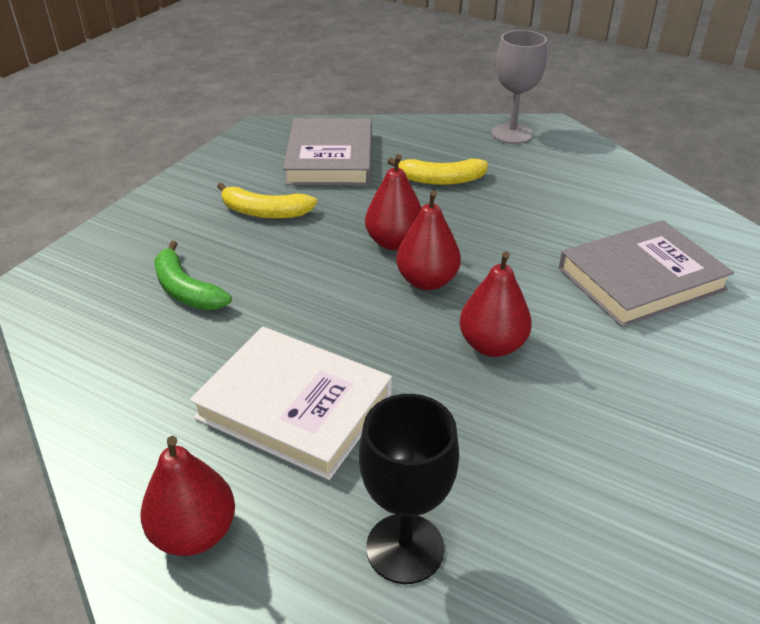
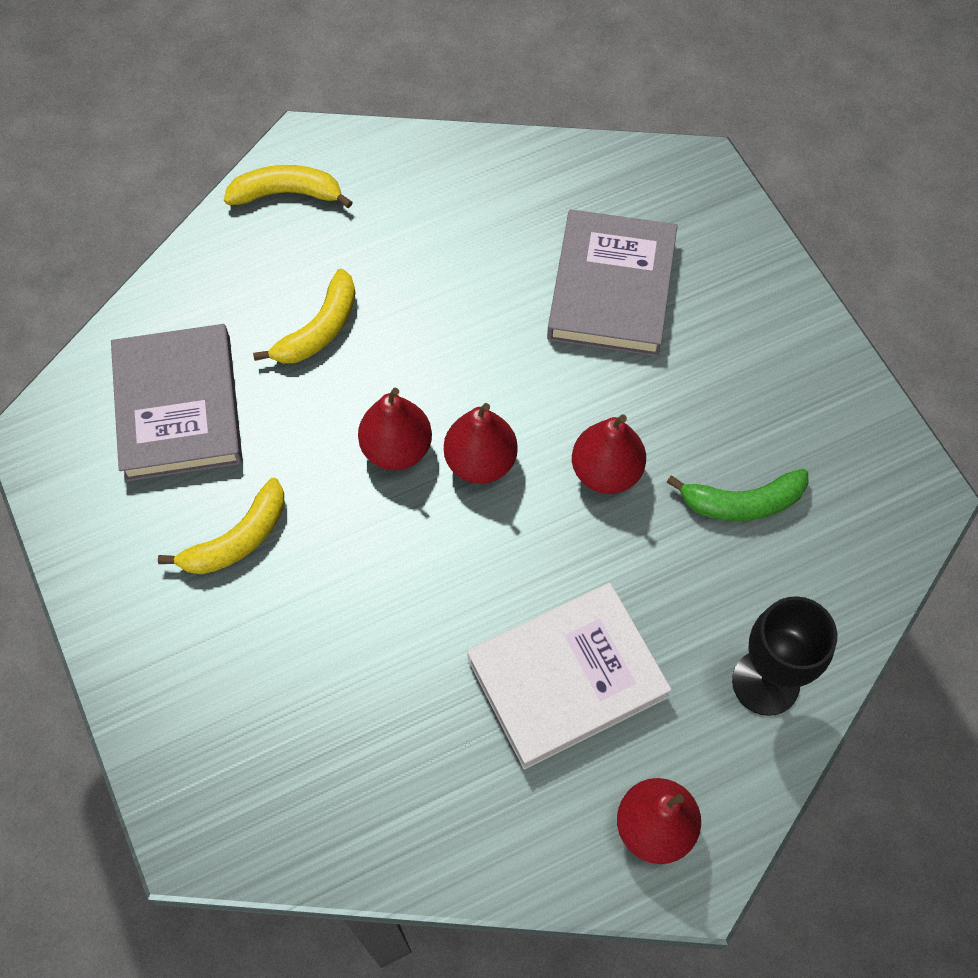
camera: 55 degrees left, 25 degrees up
(186, 290) = (324, 689): green banana -> green banana (742, 502)
(330, 158) = (179, 407): grey book -> grey book turned 45 degrees clockwise
(512, 134) = (287, 194): grey goblet -> yellow banana

